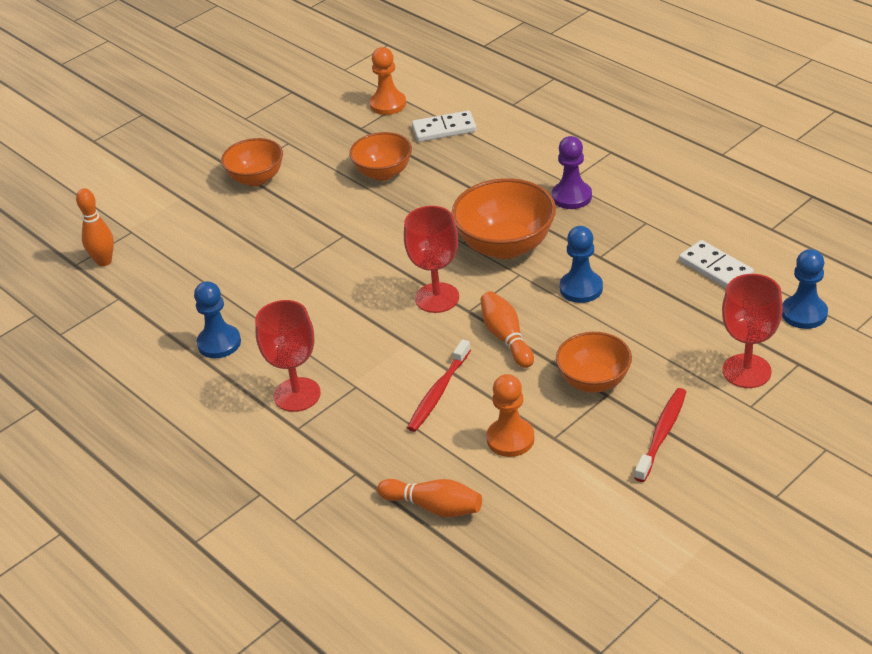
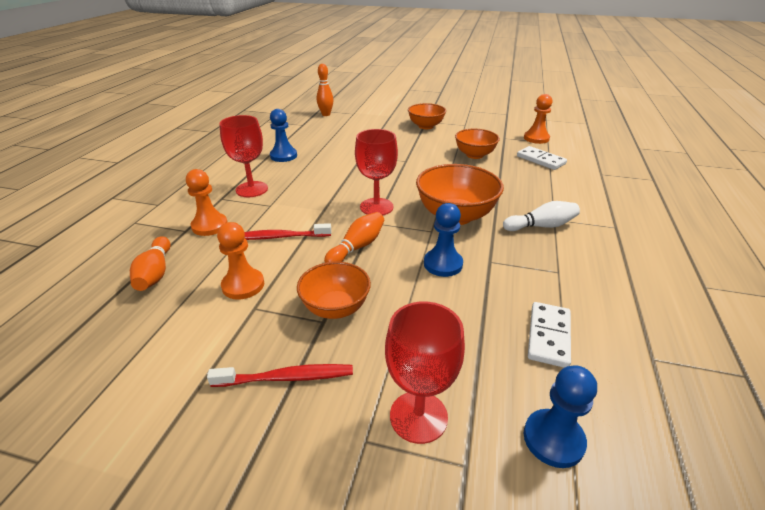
camera: 55 degrees right, 5 degrees down
(363, 448) = (210, 226): none -> orange pawn
(571, 196) = (541, 226): purple pawn -> white bowling pin

